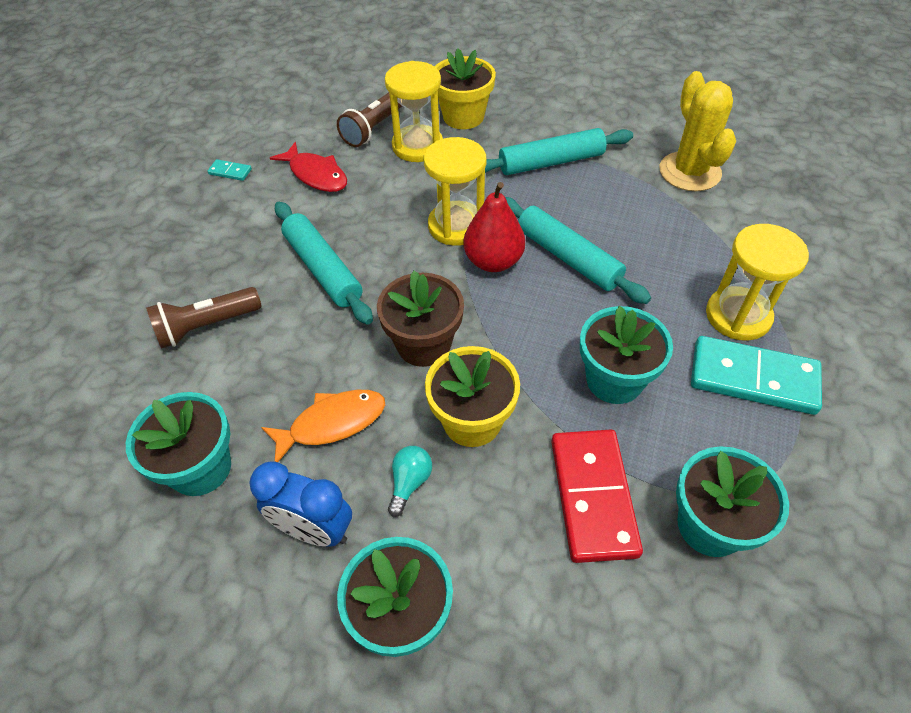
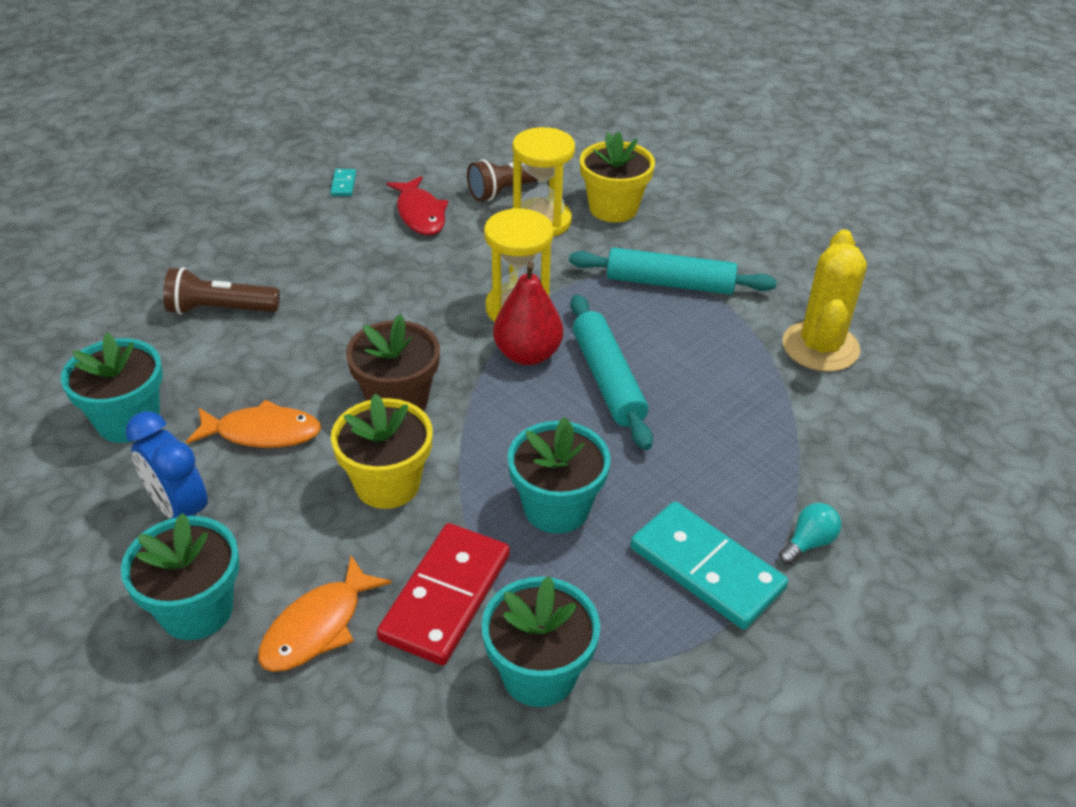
camera: 25 degrees right, 10 degrees down
(230, 172) = (343, 184): turquoise domino -> turquoise domino turned 45 degrees clockwise
(323, 269) = (359, 300): turquoise rolling pin -> none
(410, 482) = (289, 509): turquoise light bulb -> turquoise light bulb (808, 543)
(515, 577) = (317, 626): none -> orange fish
(738, 316) = (744, 505): yellow hourglass -> none

